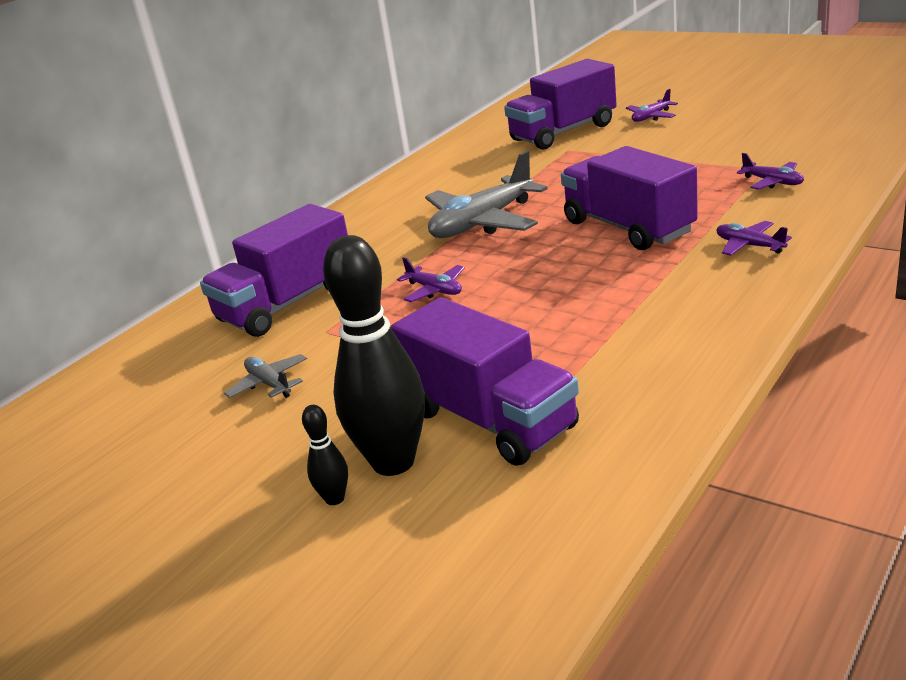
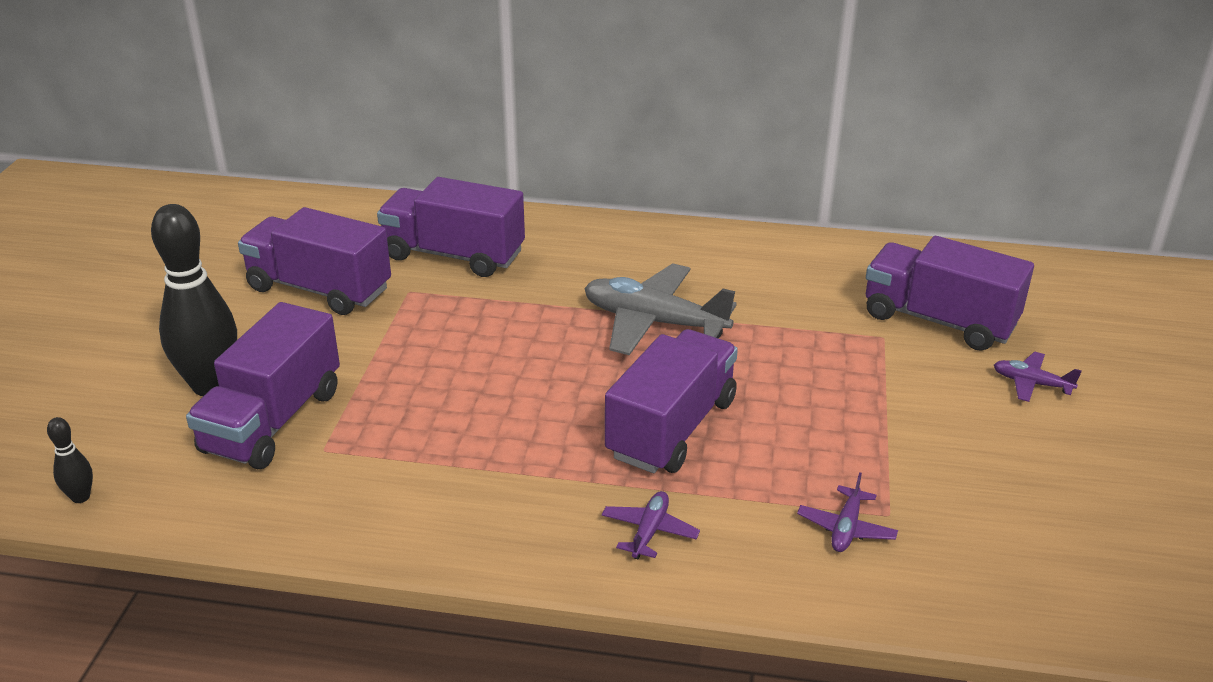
camera: 60 degrees right, 5 degrees up
(269, 384) = (319, 289): grey plane -> purple truck
(335, 499) = (163, 371): black bowling pin -> black bowling pin (81, 497)
(434, 290) = (496, 330): purple plane -> none

